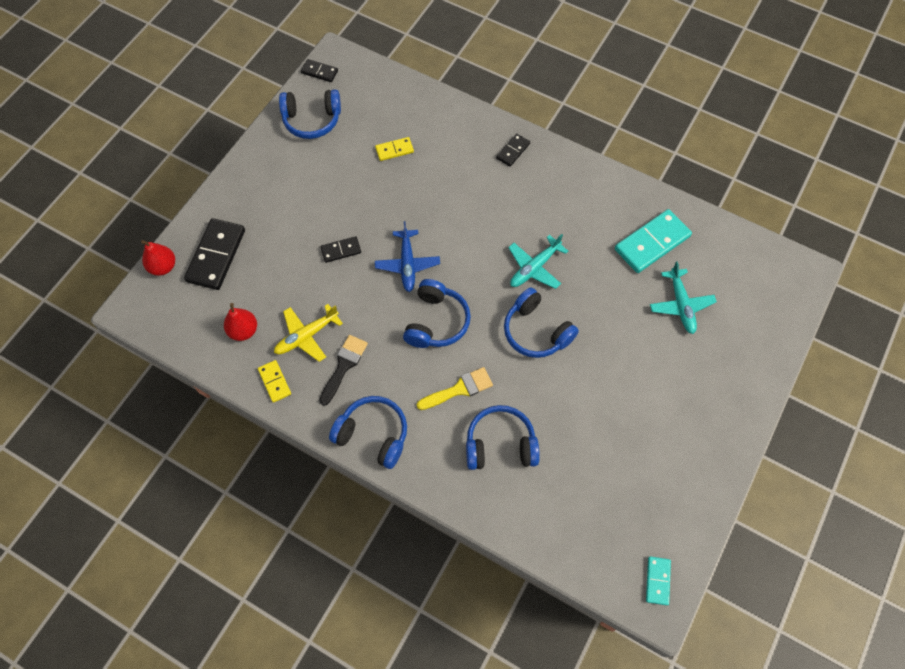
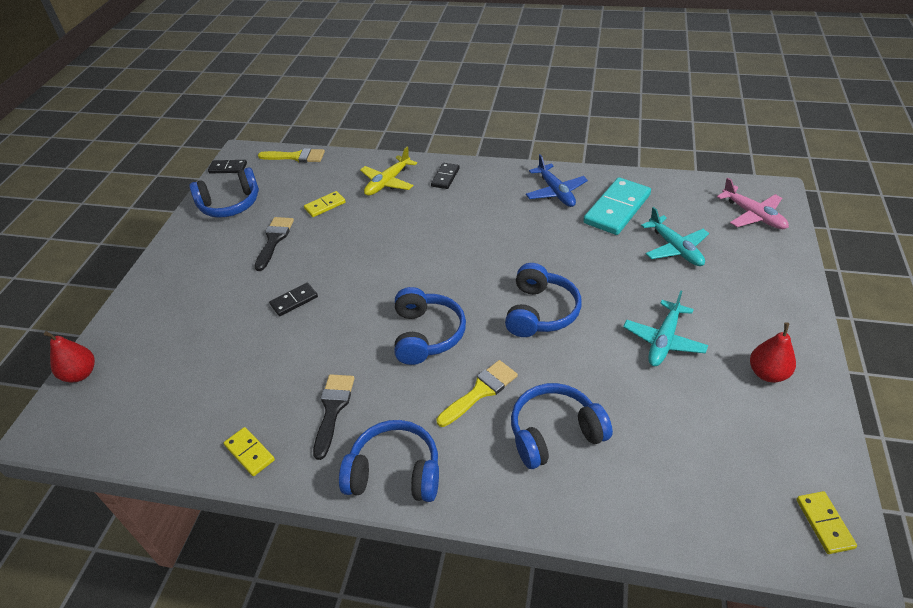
camera: 15 degrees left, 20 degrees down
(216, 256) = (146, 345): black domino -> none
(243, 330) = (196, 410): red pear -> red pear (767, 373)
(307, 336) = (277, 392): yellow plane -> yellow plane (388, 182)
(340, 176) = (274, 240): none -> black brush
(385, 77) = (296, 157): none -> yellow brush
(407, 264) = (373, 292): blue plane -> blue plane (556, 192)
(534, 267) = (511, 259): turquoise plane -> turquoise plane (664, 340)
(536, 331) = (540, 312): blue headphones -> blue headphones turned 105 degrees counterclockwise
(657, 581) = (824, 523): turquoise domino -> yellow domino
(771, 292) = (753, 215): none -> pink plane

